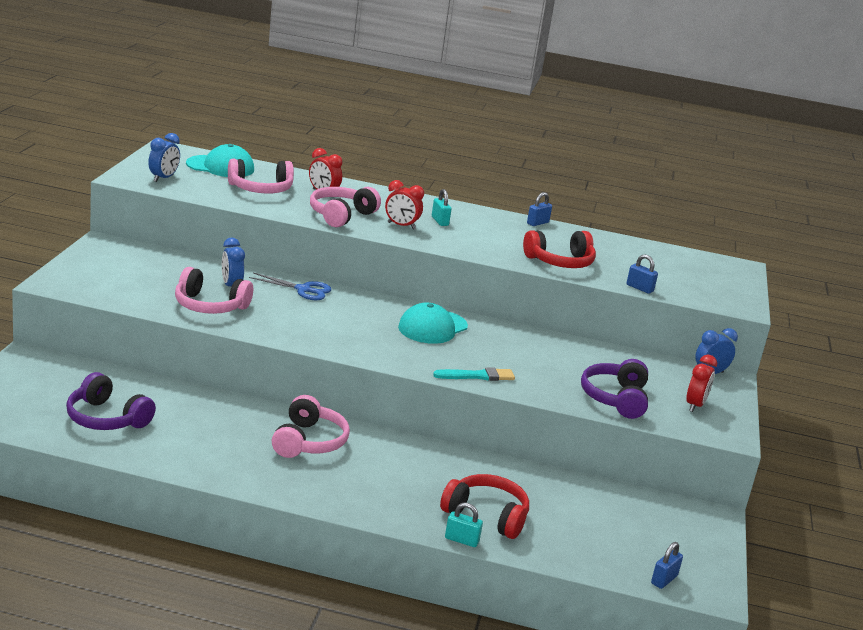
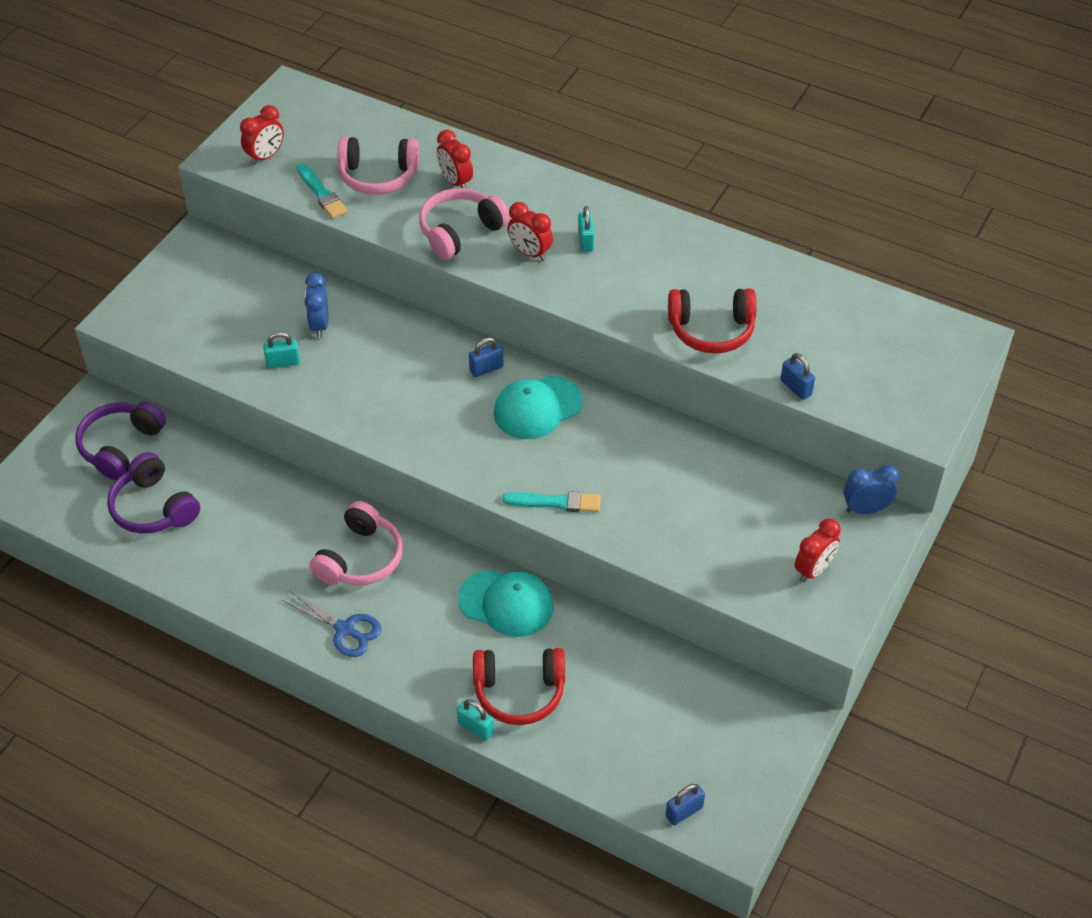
camera: 20 degrees right, 25 degrees up
(163, 178) = (265, 156): blue clock -> red clock
(209, 306) = (283, 362): pink headphones -> turquoise padlock
(219, 196) = (321, 193): none -> turquoise brush
(220, 167) = (344, 127): turquoise cap -> turquoise cap (506, 603)
(303, 290) = (404, 332): blue scissors -> blue scissors (345, 629)
(486, 515) = (519, 692): red headphones -> red headphones turned 135 degrees clockwise
(537, 223) = (720, 242): blue padlock -> blue padlock (486, 369)
(615, 398) = (714, 552): purple headphones -> purple headphones (120, 446)

